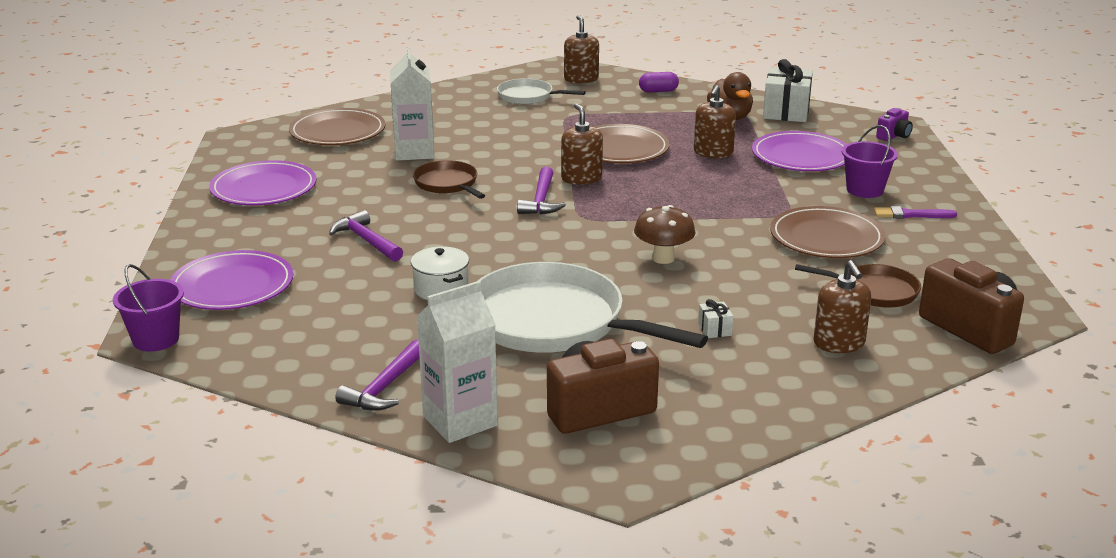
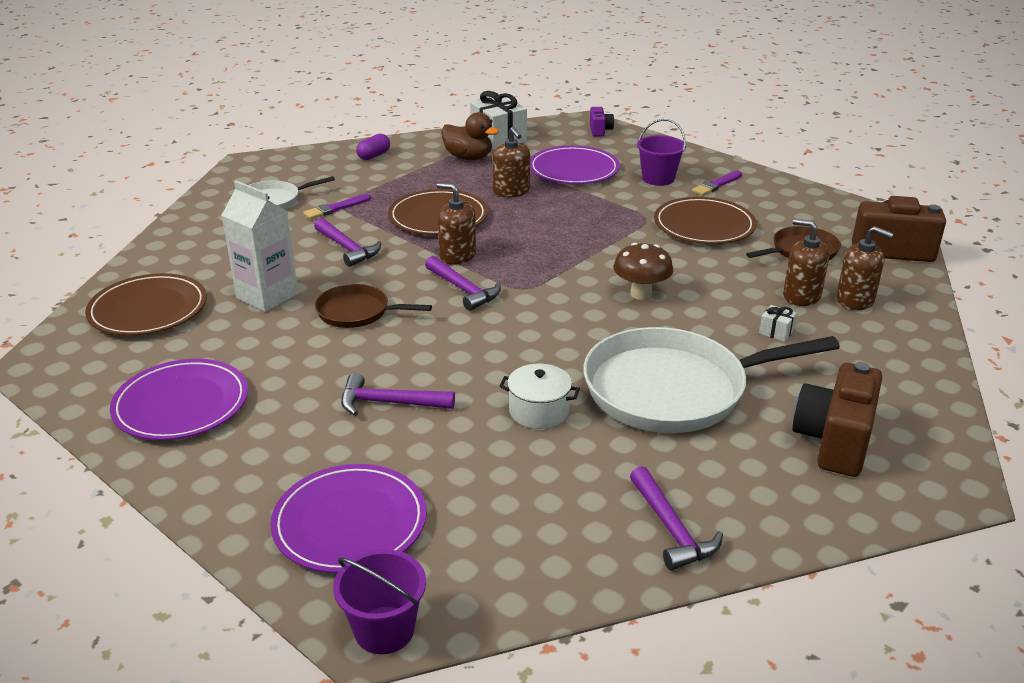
camera: 45 degrees left, 5 degrees up
(460, 421) = (777, 517): white carton -> none
(517, 144) = (347, 248): none -> purple hammer
(559, 116) = (335, 208): none -> purple brush
(581, 79) = (290, 168): brown soap dispenser -> brown soap dispenser (801, 296)

